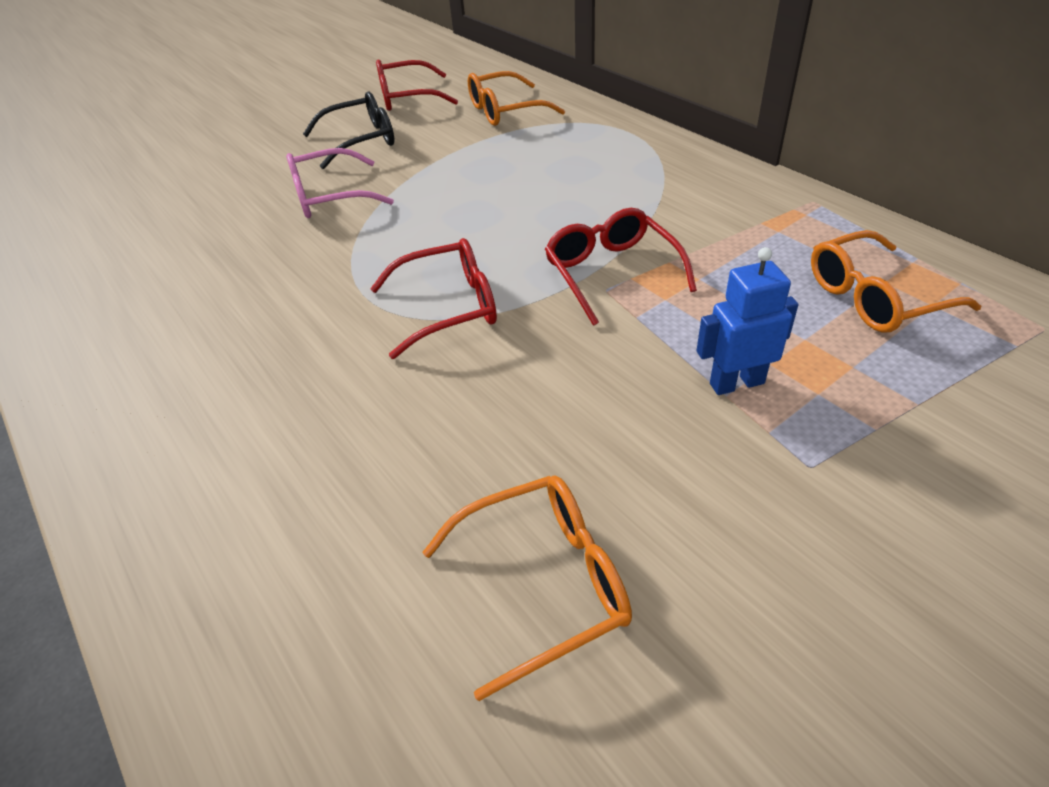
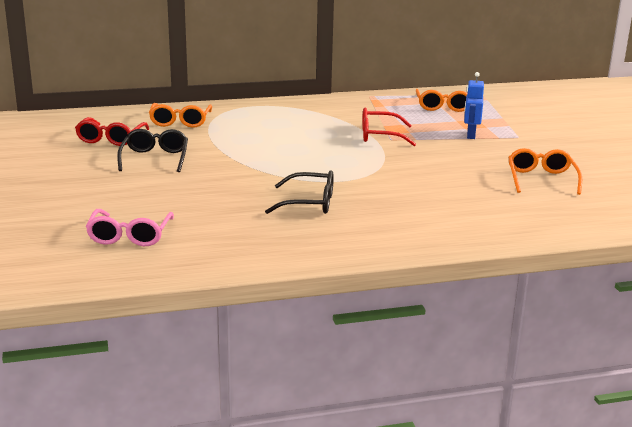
camera: 70 degrees left, 20 degrees down
(258, 297) = (309, 203): none -> black glasses
(329, 197) = (219, 175): pink glasses -> pink glasses (129, 236)
(449, 307) = (370, 166): red glasses -> none

